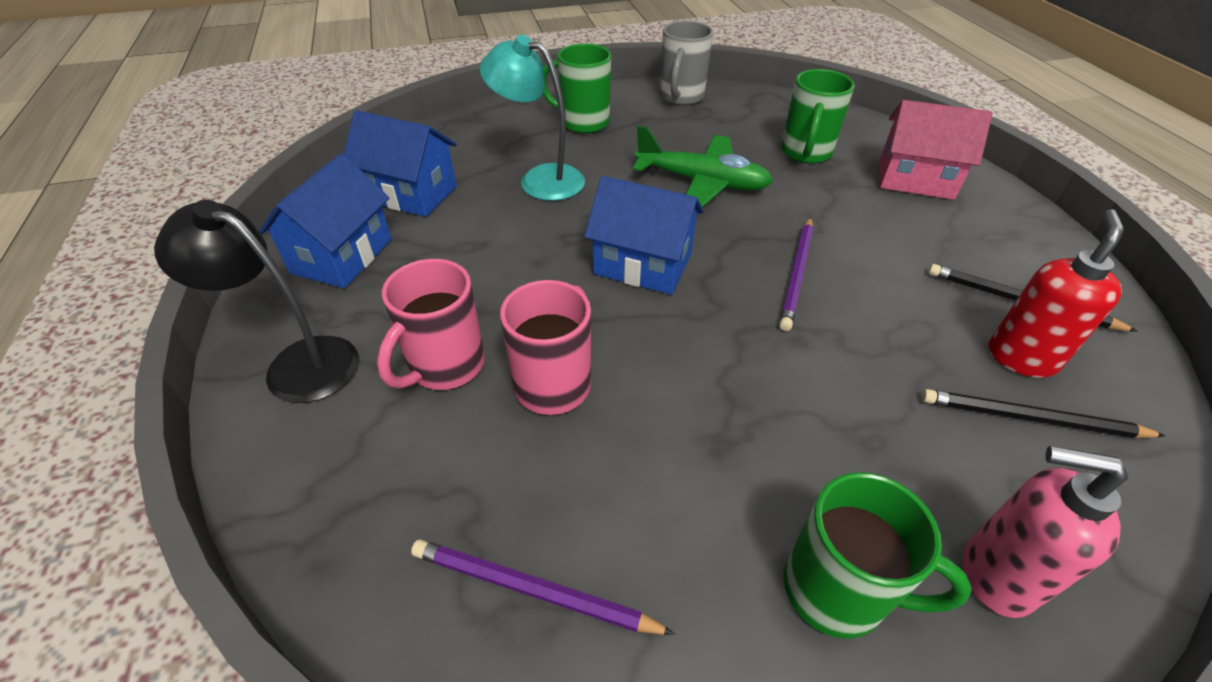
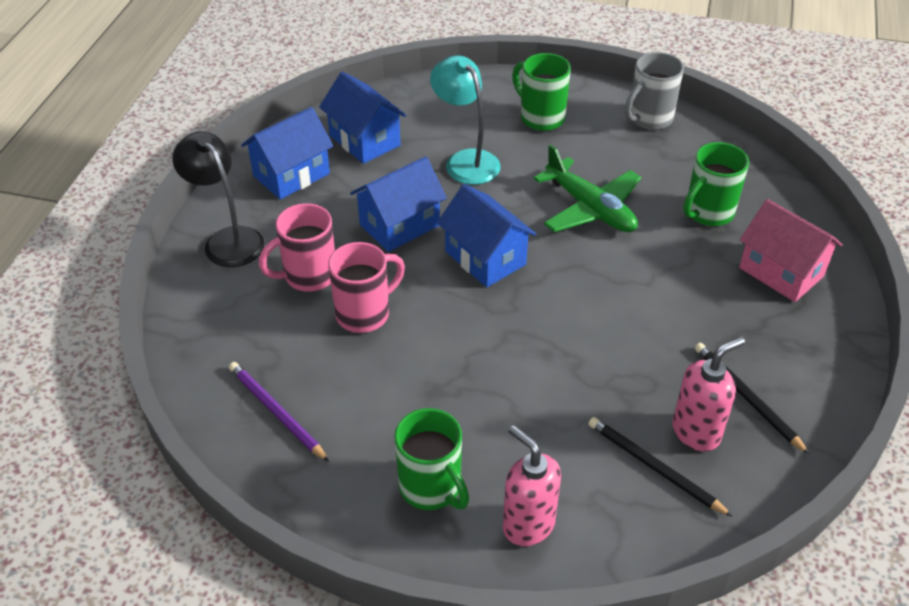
camera: 30 degrees right, 0 degrees up
(518, 265) = (399, 225): none -> blue house
(797, 274) = (592, 309): purple pencil -> none
(1021, 357) = (696, 432): red soap dispenser -> pink soap dispenser

